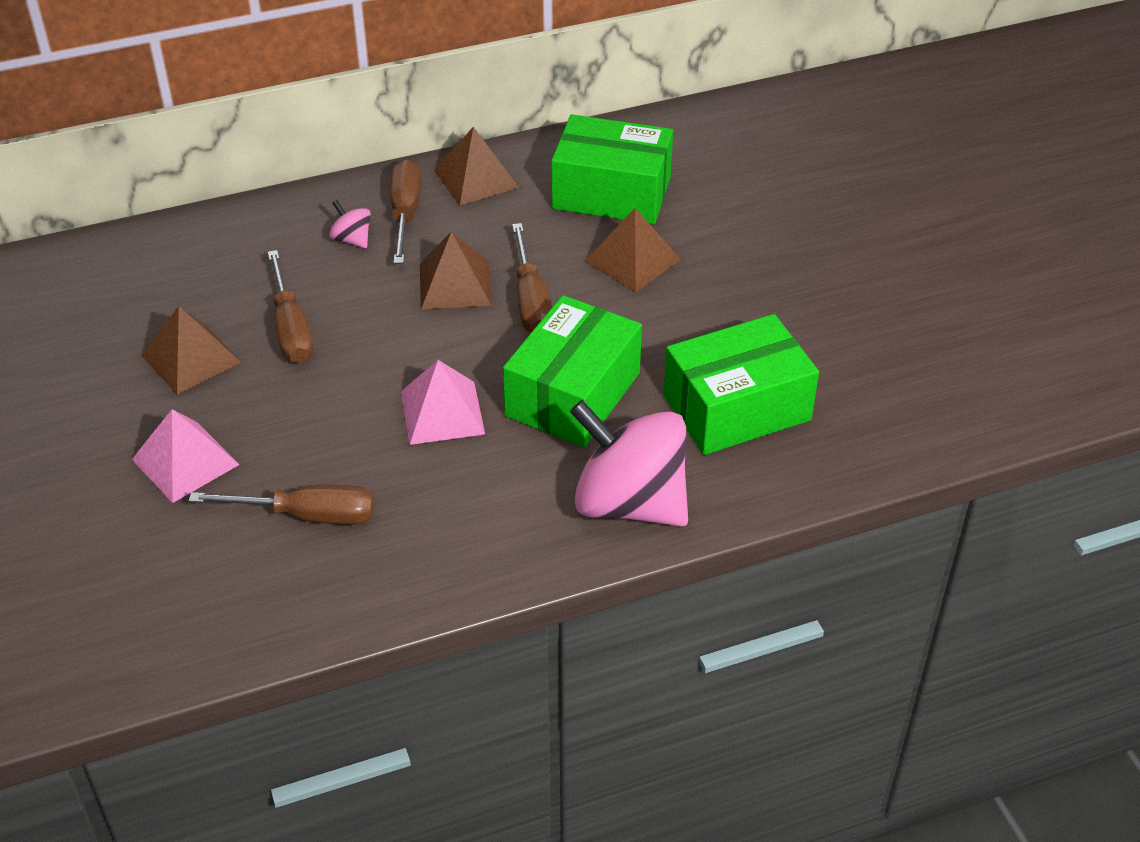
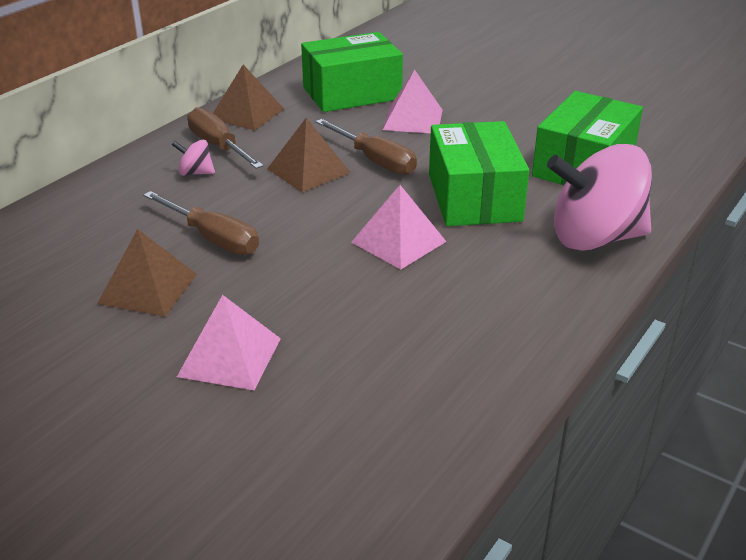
camera: 35 degrees left, 10 degrees down
(307, 515) = (382, 346): brown screwdriver -> none
(633, 260) = (413, 119): brown pyramid -> pink pyramid

